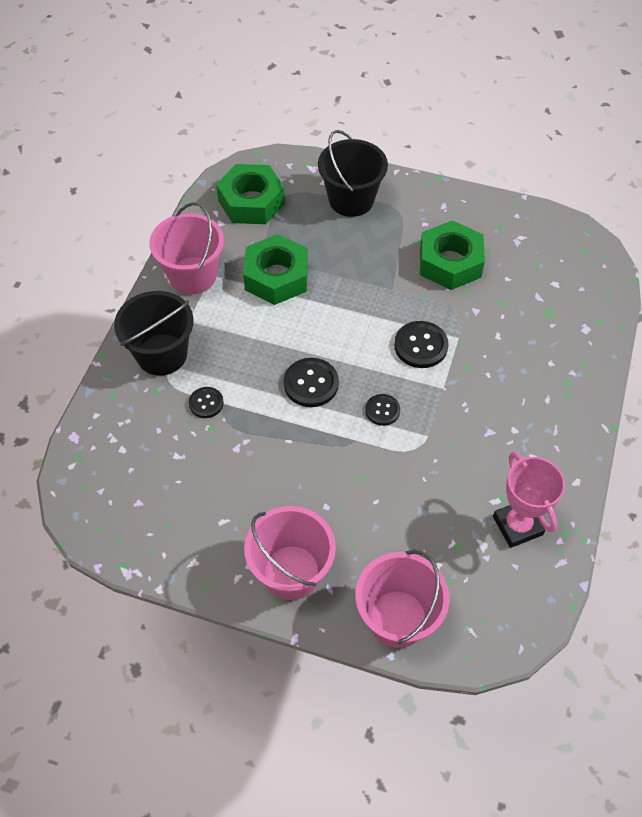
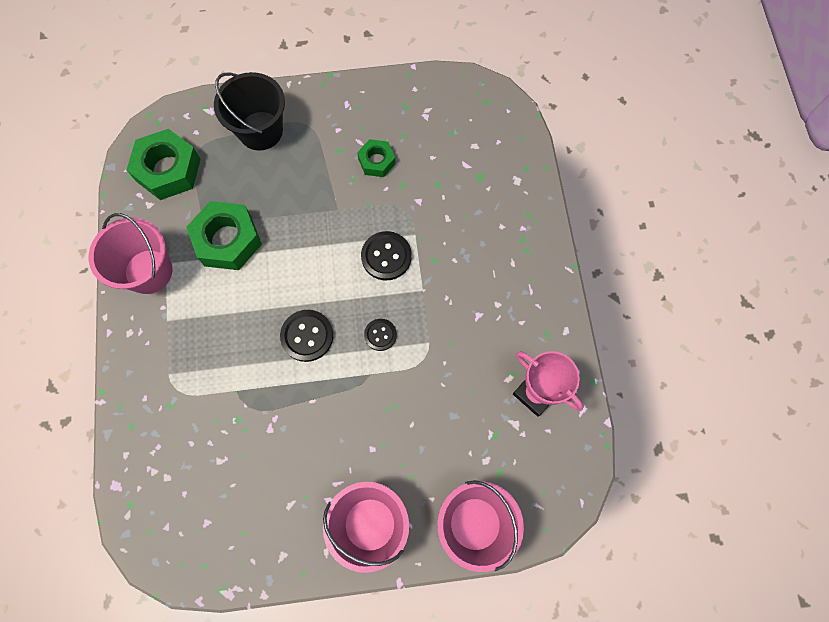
camera: 25 degrees left, 15 degrees up
(162, 354) = (158, 366): black bucket -> none
(206, 403) = (222, 397): black button -> none
(450, 262) = (376, 161): green nut -> green nut, size x0.57

